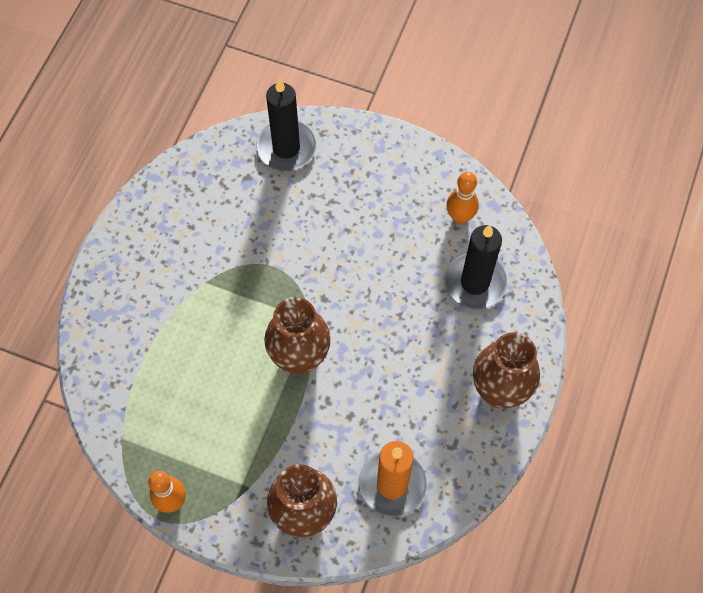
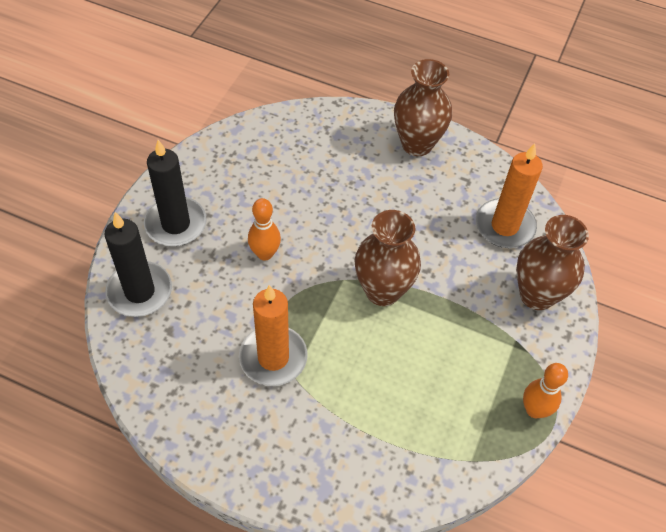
camera: 90 degrees left, 10 degrees down
(222, 264) = (273, 357): none -> orange candle
(460, 217) = (245, 154): orange bowling pin -> orange bowling pin (265, 254)
(475, 282) = (313, 150): black candle -> black candle (176, 224)

